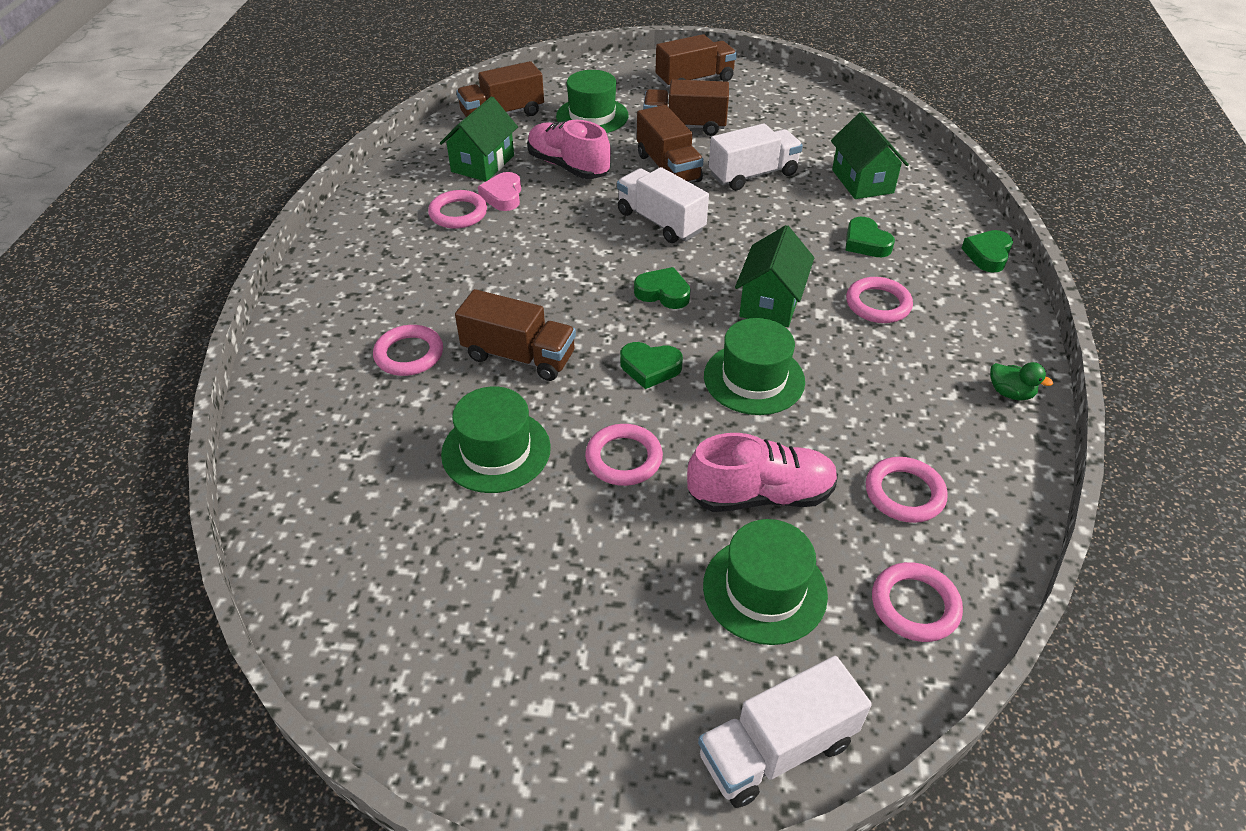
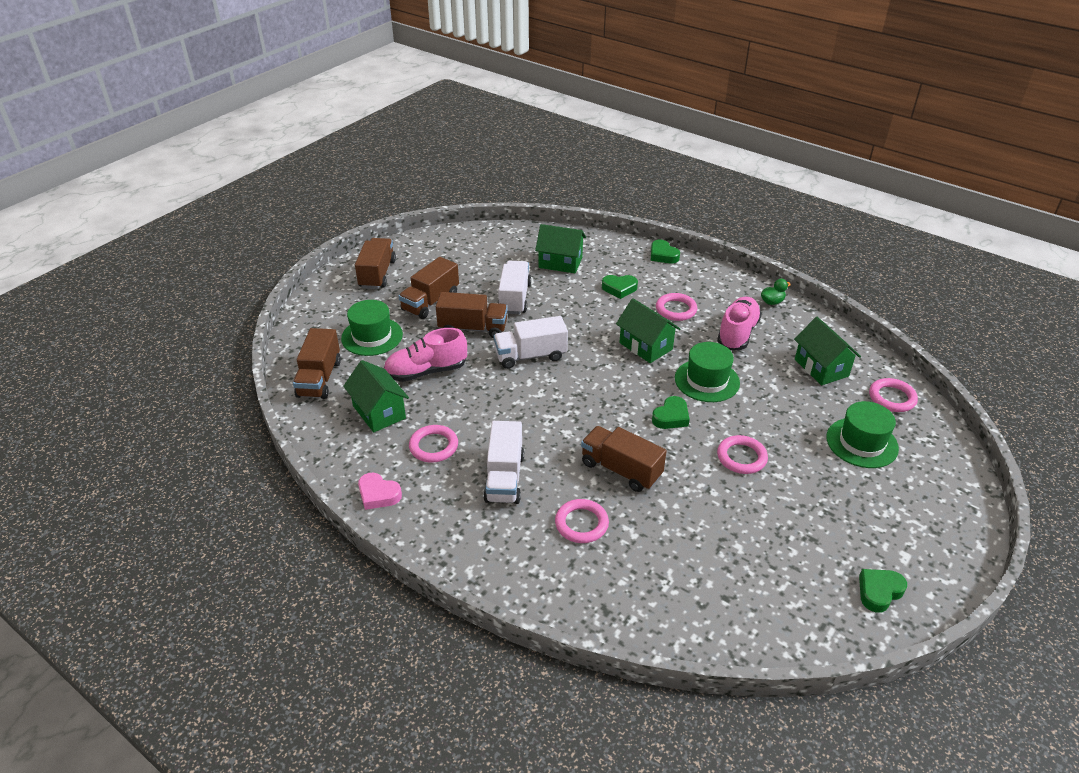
camera: 60 degrees left, 5 degrees down
(496, 451) = (703, 510): green hat -> none
(503, 196) = (433, 416): pink heart -> pink heart (378, 494)
(519, 356) = (621, 470): brown truck -> brown truck turned 105 degrees counterclockwise
(663, 293) = (604, 384): green heart -> green heart (879, 592)
(760, 495) = (797, 416): pink shoe -> pink shoe (737, 333)
(776, 749) = (956, 479): white truck -> white truck (504, 478)
(904, 493) = (821, 368): pink ring -> green house

